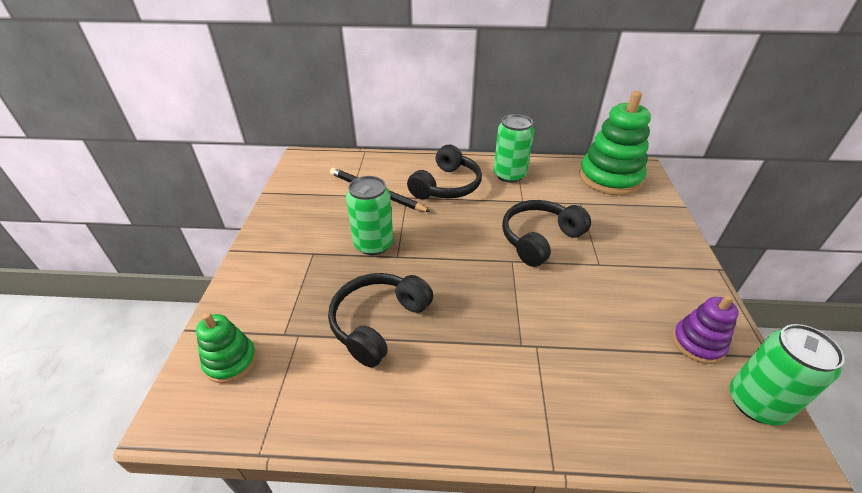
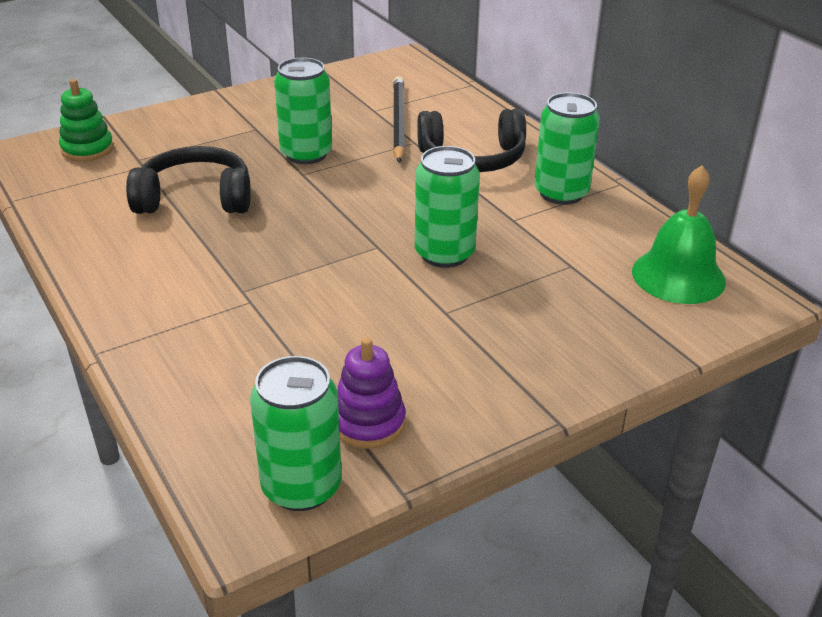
camera: 55 degrees right, 5 degrees down
(539, 239) = (444, 254): black headphones -> green can
(609, 178) = (678, 276): green stacking toy -> green bell

